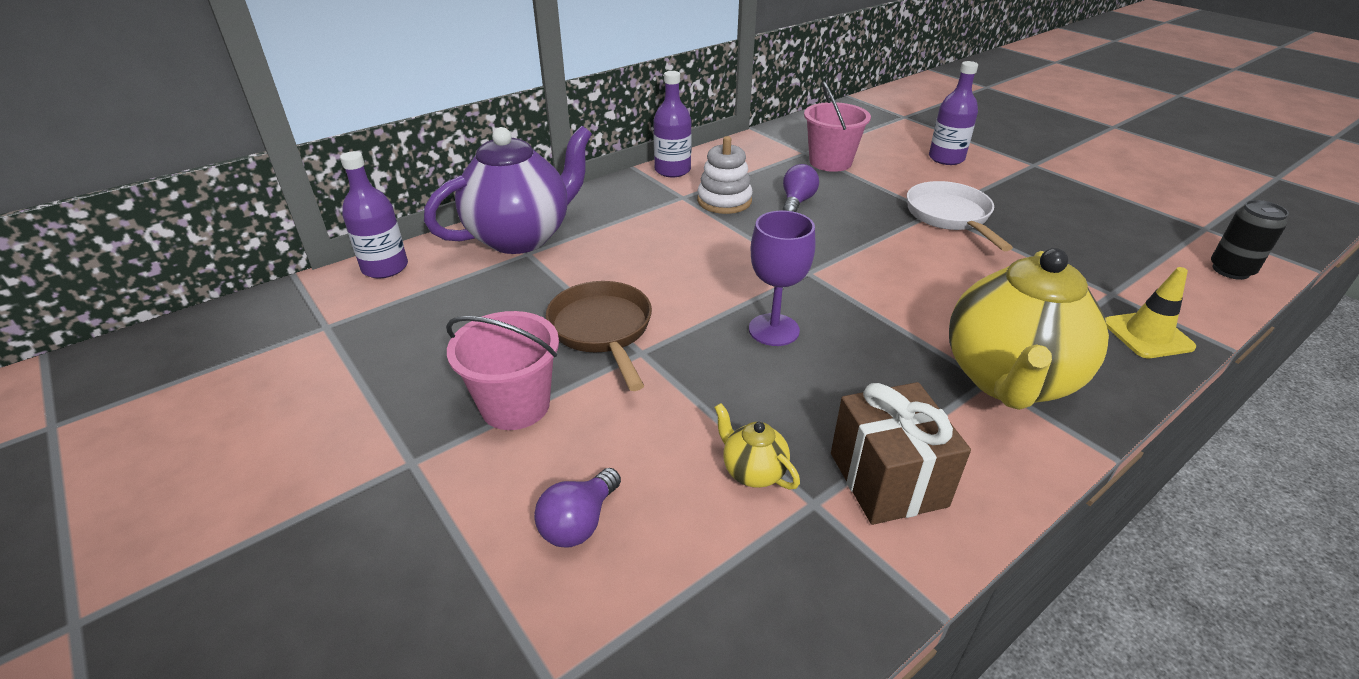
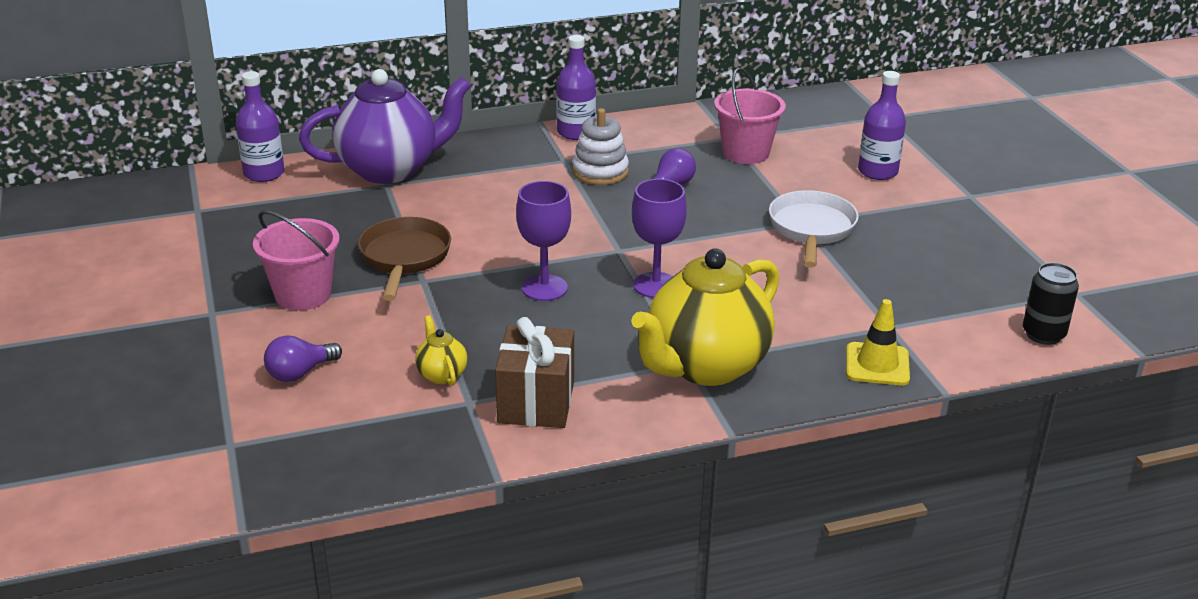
camera: 20 degrees right, 5 degrees down
(875, 301) = (656, 285): none -> purple goblet

